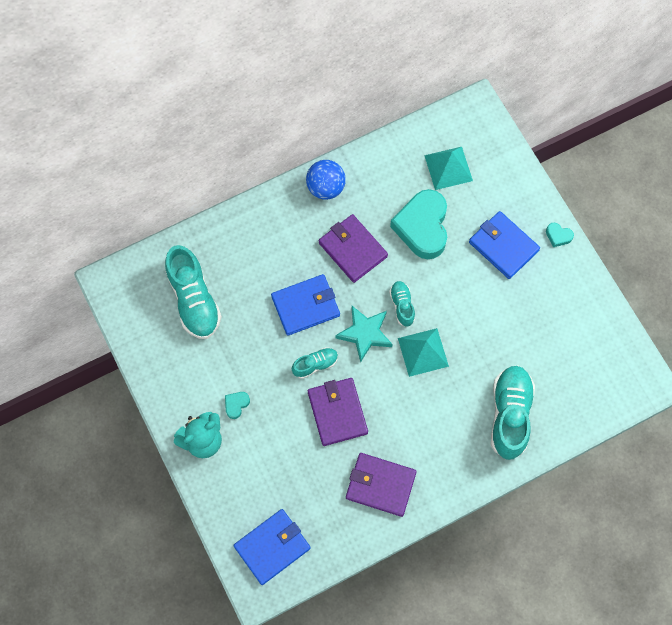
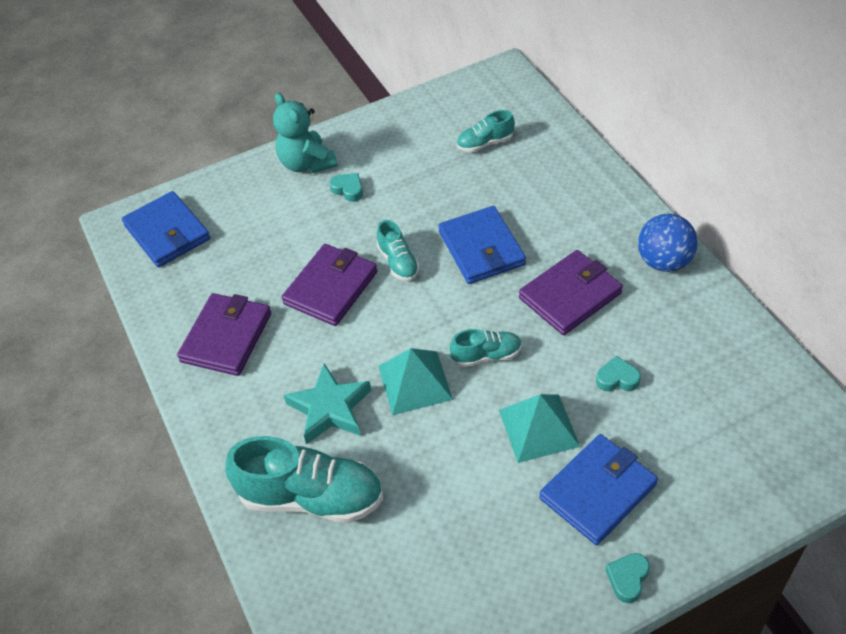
camera: 95 degrees right, 20 degrees down
(194, 300) = (485, 143): turquoise shoe -> turquoise shoe, size x0.52
(337, 412) = (331, 288): purple wallet -> purple wallet turned 45 degrees counterclockwise
(365, 333) = (442, 313): turquoise star -> turquoise star (330, 408)
(422, 227) = (617, 379): turquoise heart -> turquoise heart, size x0.41
(448, 168) = (728, 412): turquoise pyramid -> turquoise pyramid (538, 428)

